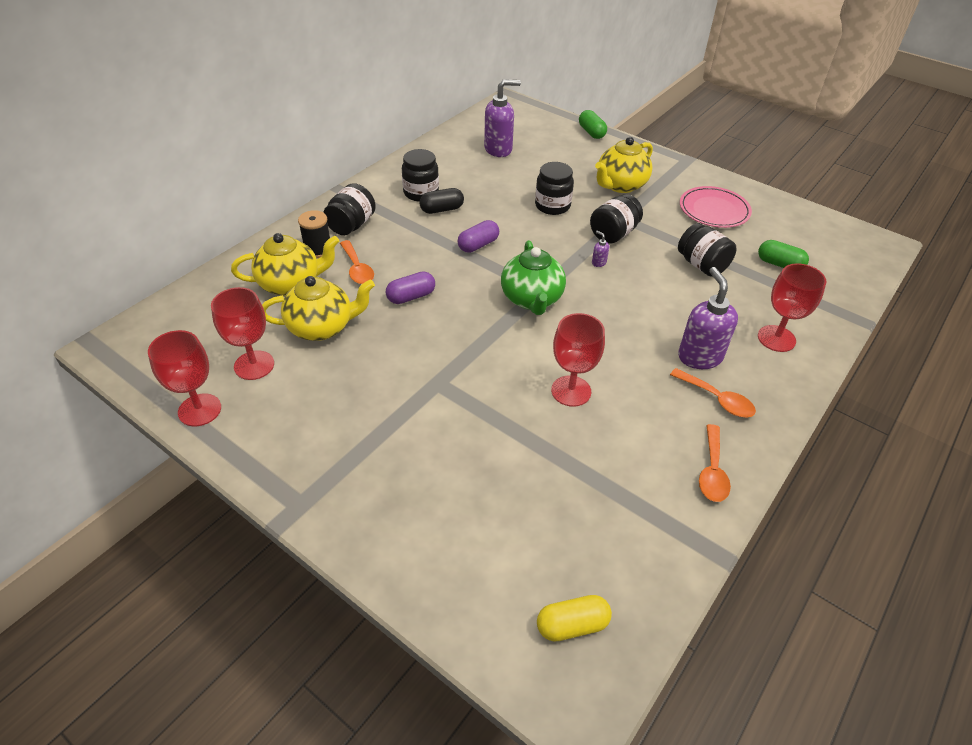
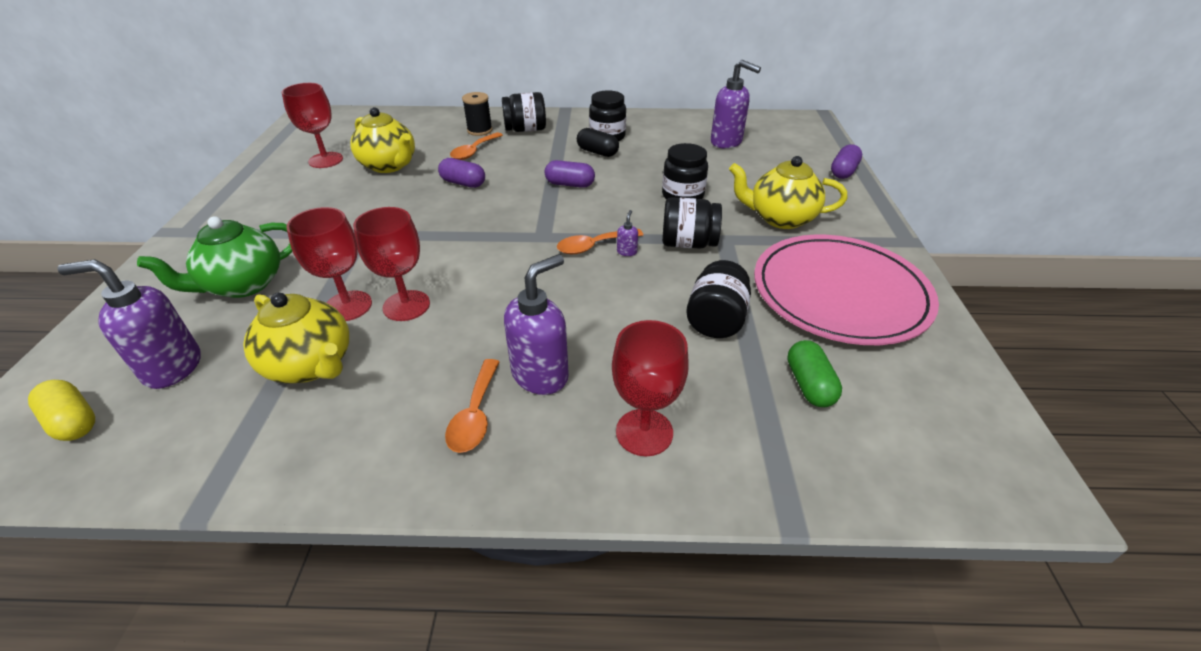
camera: 55 degrees right, 5 degrees down
(199, 410) = (266, 162): red goblet -> red goblet (348, 306)
(291, 284) = (428, 137): yellow teapot -> yellow teapot (311, 365)
(532, 299) = (523, 237): green teapot -> green teapot (243, 285)
(544, 549) = (172, 368): none -> purple soap dispenser
(591, 132) = (843, 172): green capsule -> purple capsule
(712, 471) = (342, 452): orange spoon -> orange spoon (593, 246)
(714, 210) = (839, 293): pink plate -> pink plate, size x1.68

